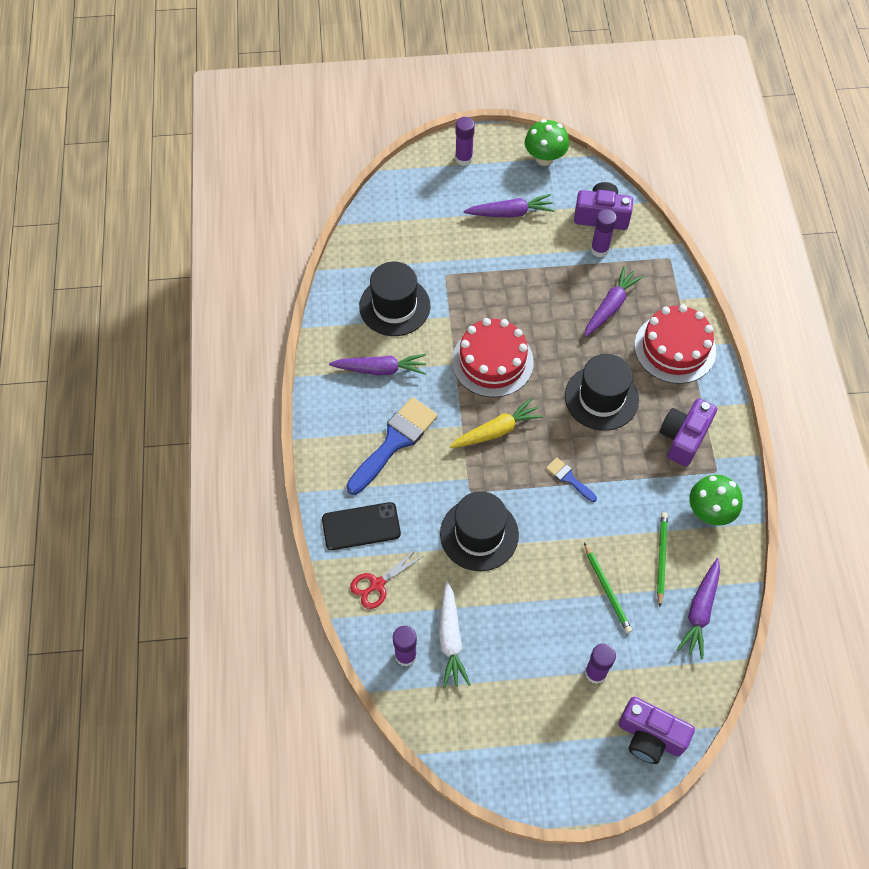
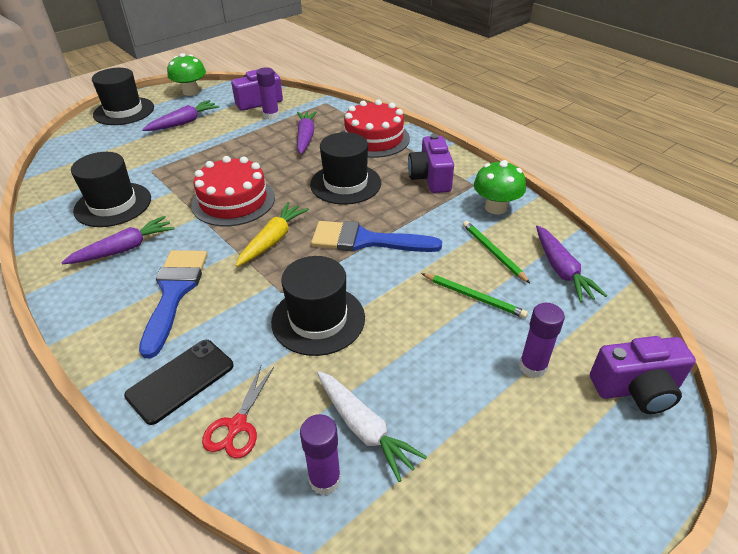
camera: 35 degrees left, 20 degrees down
(464, 159) = (124, 111): purple glue stick -> black hat
(569, 478) = (365, 240): blue brush -> blue brush, size x2.06

